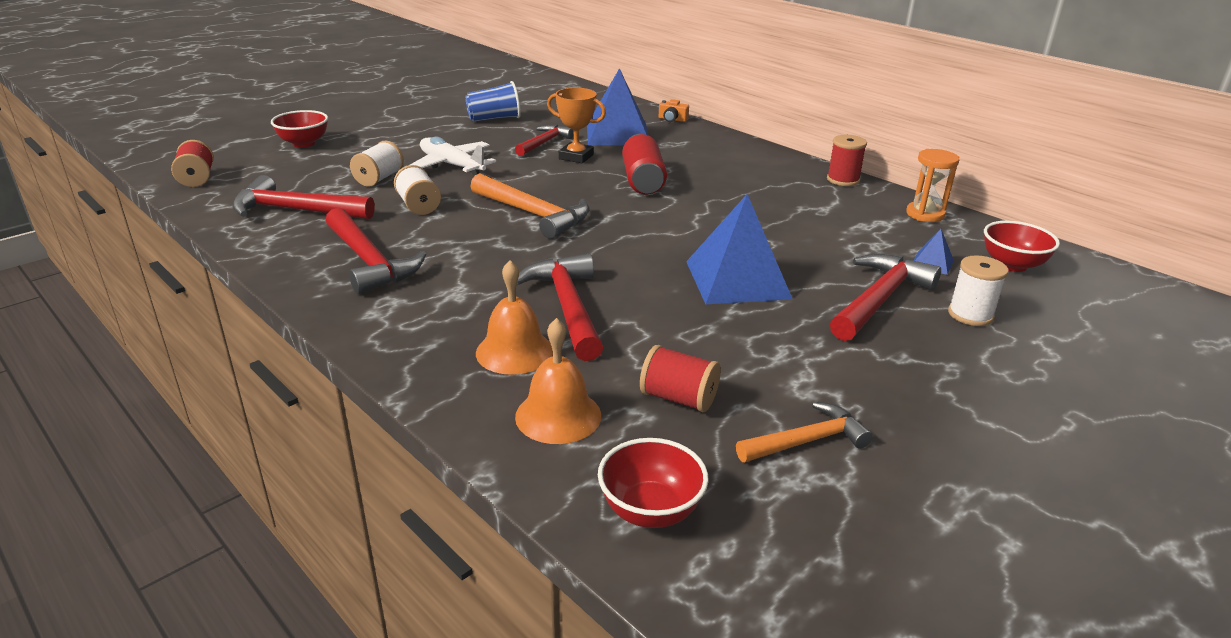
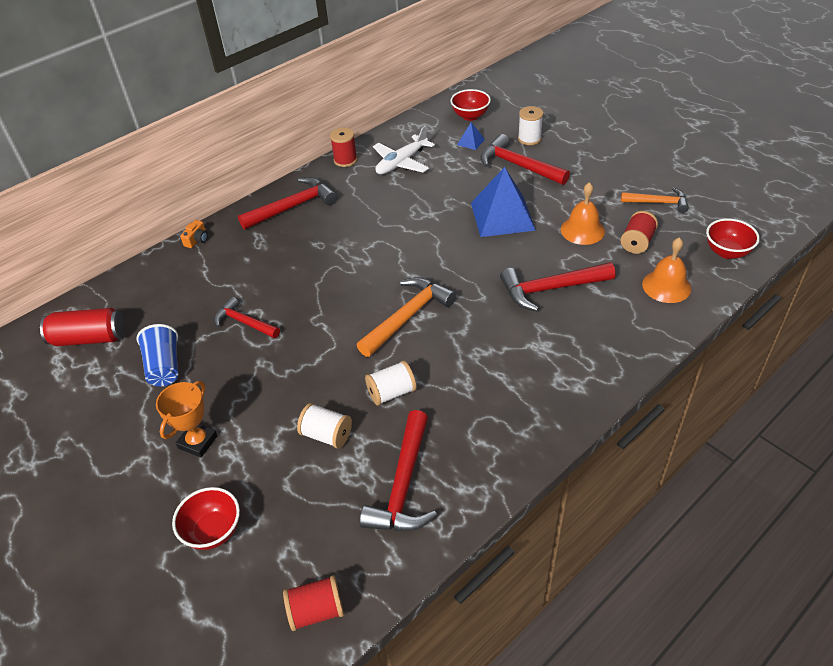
camera: 85 degrees left, 15 degrees up
(370, 261) = (501, 405): red hammer -> red hammer (293, 206)
(451, 165) = (296, 384): white plane -> white plane (401, 163)
(514, 351) = (608, 309): orange bell -> orange bell (582, 230)
(576, 157) = (284, 298): orange trophy -> orange trophy (198, 442)
(617, 134) = (230, 274): blue pyramid -> none
(642, 180) = (341, 257): red can -> red can (89, 338)
(807, 441) = (658, 202): orange hammer -> orange hammer turned 120 degrees clockwise
(925, 214) = (403, 134): orange hourglass -> none

